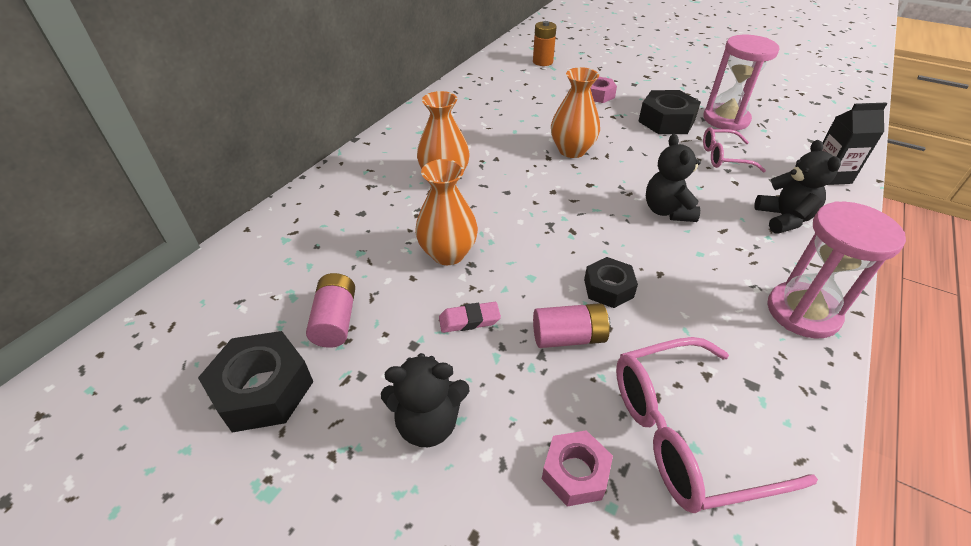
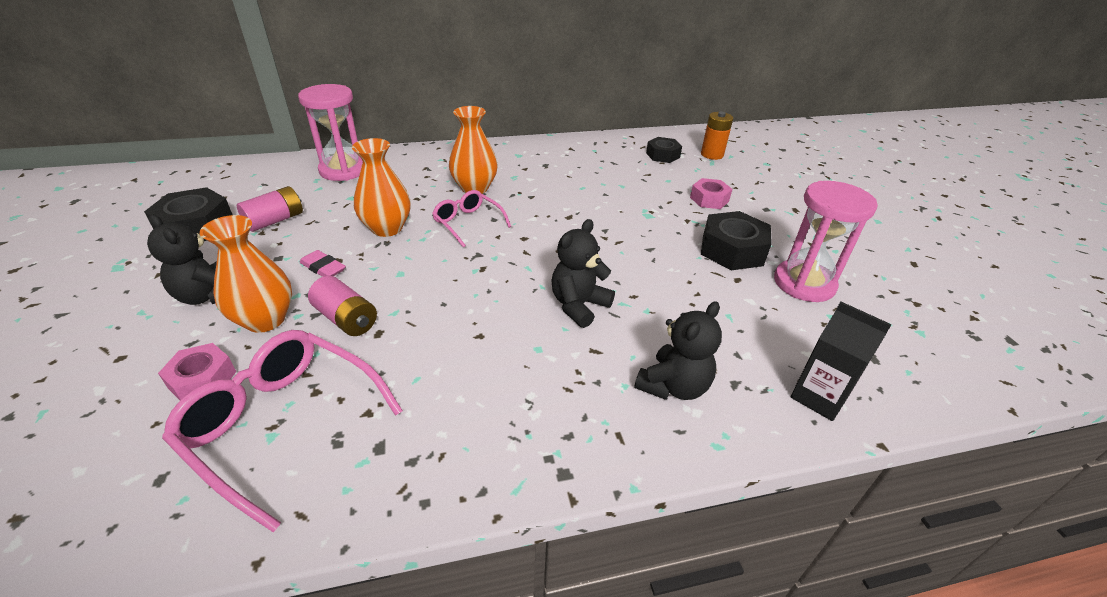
camera: 45 degrees right, 5 degrees down
(572, 150) = (596, 222): orange vase -> orange vase (265, 320)
(608, 288) = (427, 315): black nut -> black nut (662, 155)
(723, 157) = (726, 307): pink glasses -> pink glasses (468, 223)
(802, 312) = (523, 451): pink hourglass -> pink hourglass (343, 170)

